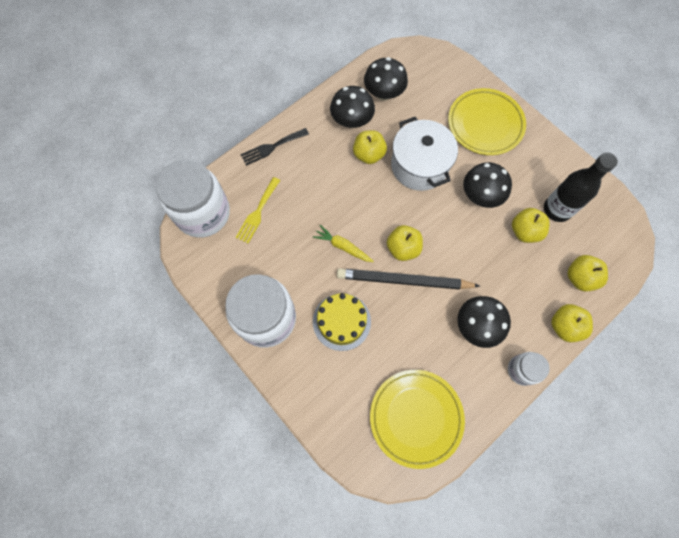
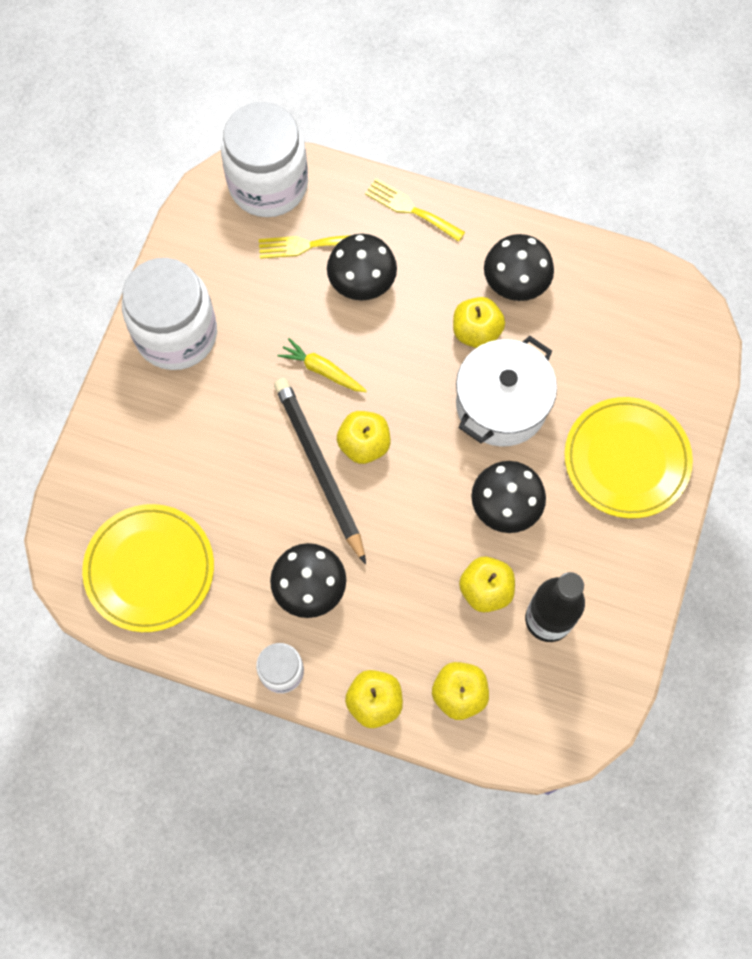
camera: 60 degrees right, 0 degrees up
(272, 147) = (410, 209): black fork -> yellow fork
(341, 321) = (221, 421): yellow cake -> none
(343, 247) = (322, 370): yellow carrot -> yellow carrot turned 60 degrees counterclockwise
(384, 93) = (587, 301): black mushroom -> black mushroom (362, 283)

